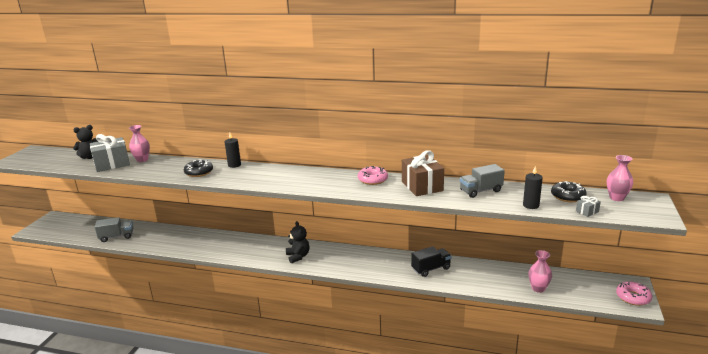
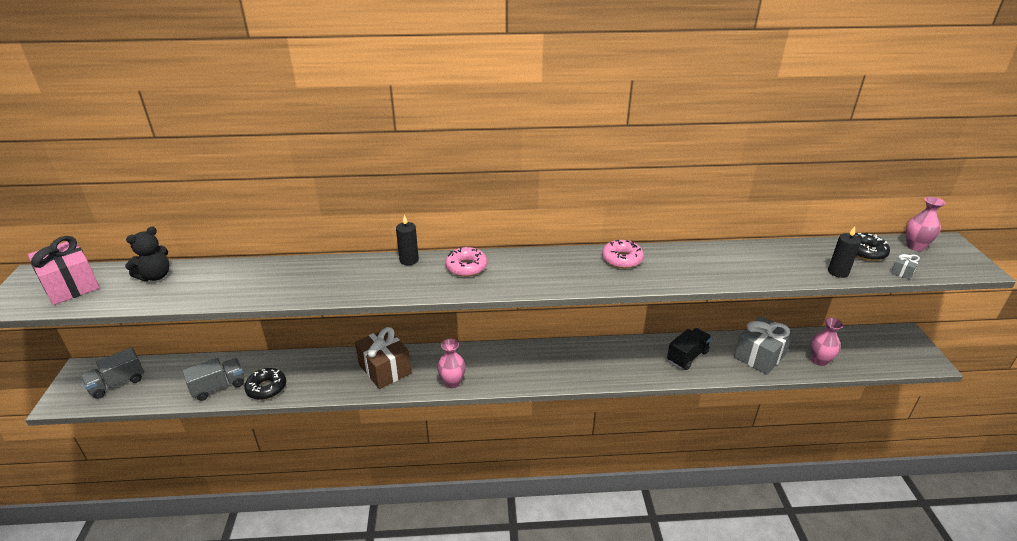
camera: 20 degrees left, 10 degrees up
(46, 156) = (71, 285): none -> pink gift
(112, 164) = (206, 285): grey gift -> grey gift (760, 355)
(142, 160) = (252, 269): pink vase -> pink vase (452, 382)
(199, 172) = (365, 281): black donut -> black donut (266, 388)
(298, 256) = (512, 370): black teddy bear -> none
(422, 186) = (691, 261): brown gift -> brown gift (385, 369)
(481, 191) = (765, 258): grey truck -> grey truck (117, 383)
(633, 297) = (917, 352): pink donut -> pink donut (466, 267)

